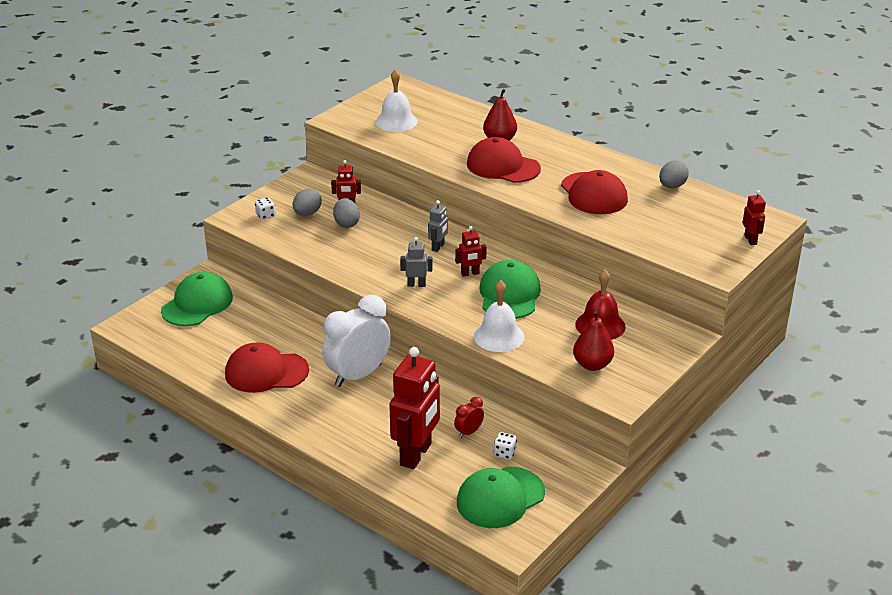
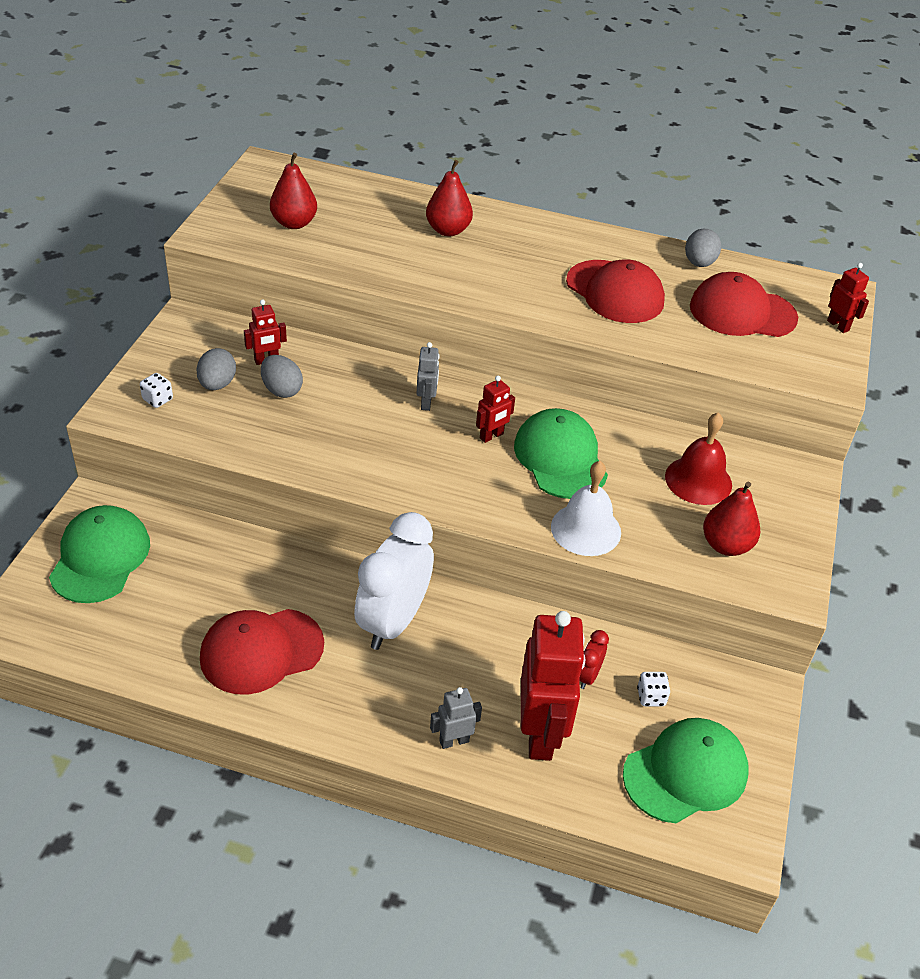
camera: 25 degrees left, 10 degrees up
(396, 121) = (294, 223): white bell -> red pear
(416, 284) = (431, 470): grey robot -> grey robot (454, 741)
(500, 498) = (685, 773): green cap -> green cap turned 150 degrees counterclockwise
(503, 166) = (476, 270): red cap -> red cap (742, 312)

